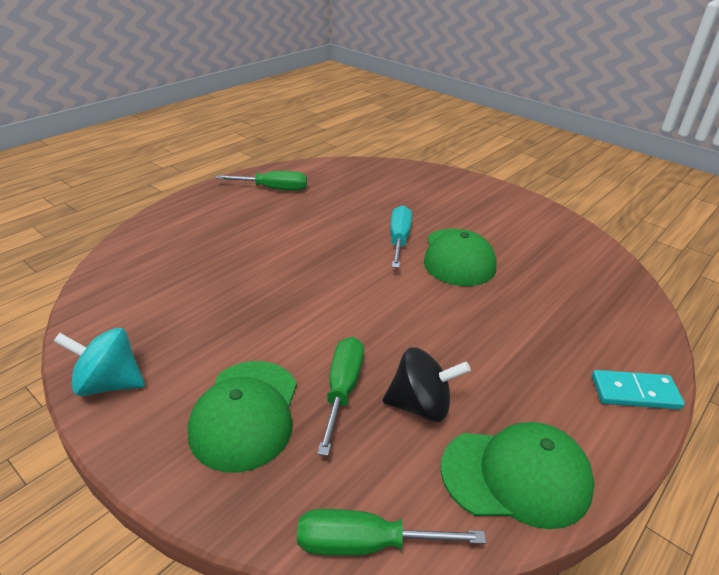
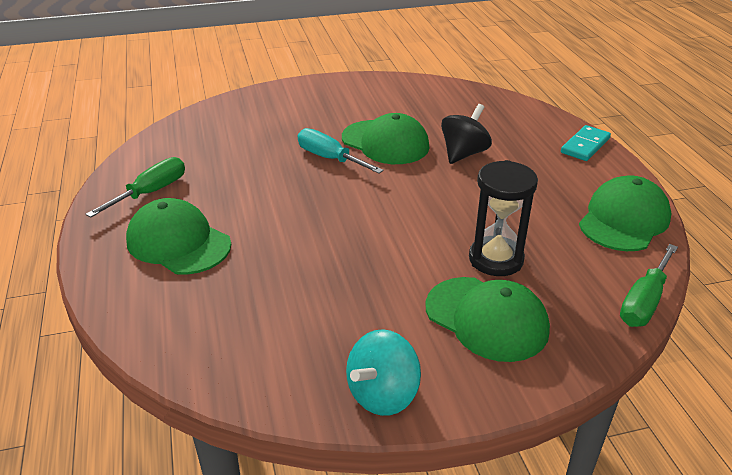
camera: 55 degrees left, 0 degrees up
(227, 221) = (178, 242): none -> green cap
(342, 389) = (496, 259): green screwdriver -> black hourglass
(420, 406) = (538, 230): black spinning top -> black spinning top (464, 154)

